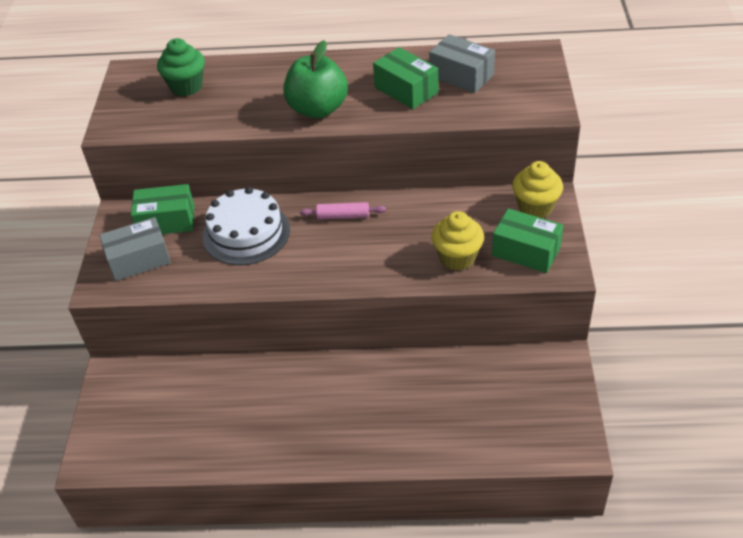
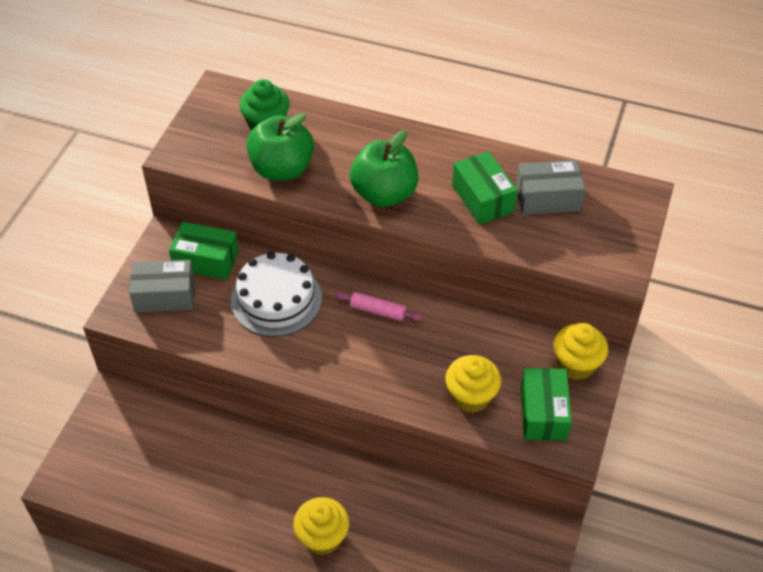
camera: 15 degrees right, 5 degrees up
(216, 115) = (282, 169): none -> green apple
(364, 427) = (322, 537): none -> yellow cupcake
(461, 75) = (547, 198): grey box -> grey box turned 60 degrees counterclockwise
(526, 251) = (543, 413): green box -> green box turned 45 degrees clockwise

